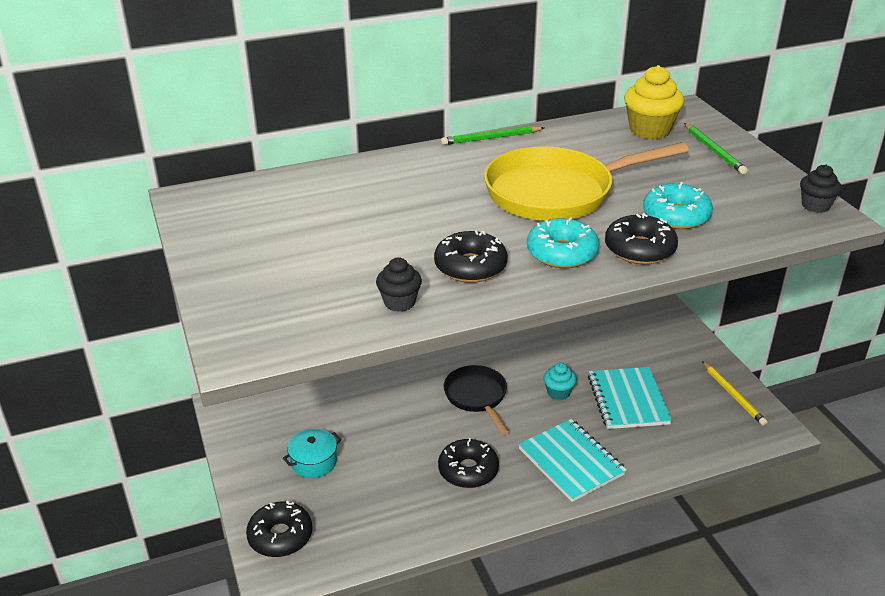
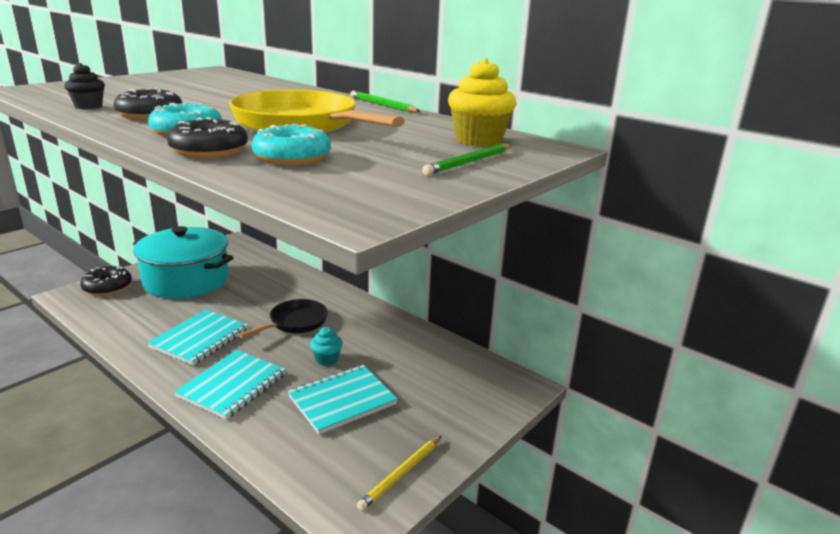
camera: 60 degrees right, 10 degrees down
(314, 462) = (186, 280): turquoise pot -> turquoise pot, size x2.38
(468, 470) = (200, 339): black donut -> turquoise notebook
(815, 206) = (382, 209): black cupcake -> none

